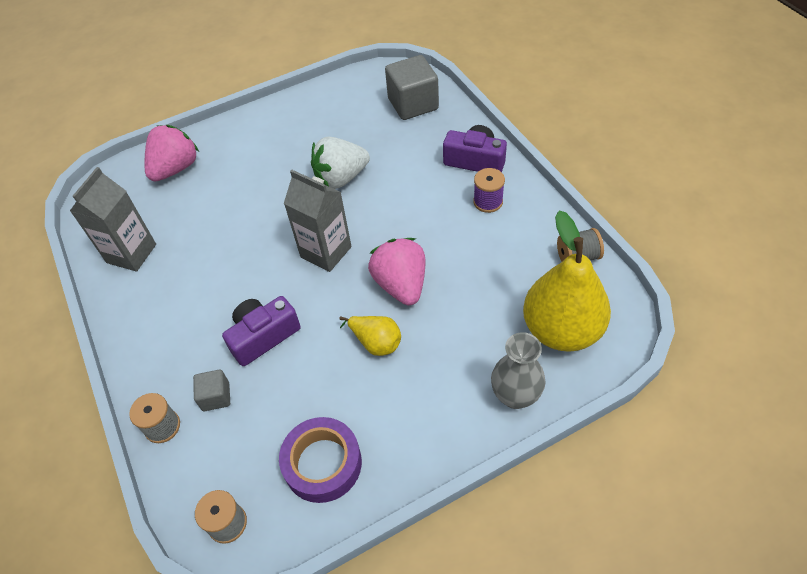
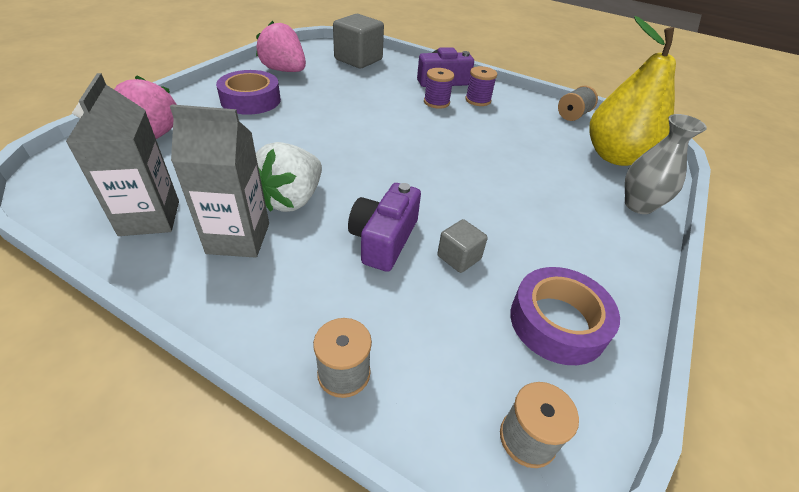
camera: 40 degrees left, 10 degrees down
(216, 397) = (383, 312): grey cube -> grey cube (459, 257)
(272, 142) = (251, 100): none -> purple tape
(326, 252) = (380, 159): grey carton -> grey carton (238, 238)
(341, 178) = (343, 110): white strawberry -> white strawberry (291, 199)
(376, 342) = (495, 208): yellow pear -> none
(401, 284) = (471, 163): pink strawberry -> pink strawberry (284, 70)
(440, 192) = (436, 102): none -> purple spool

